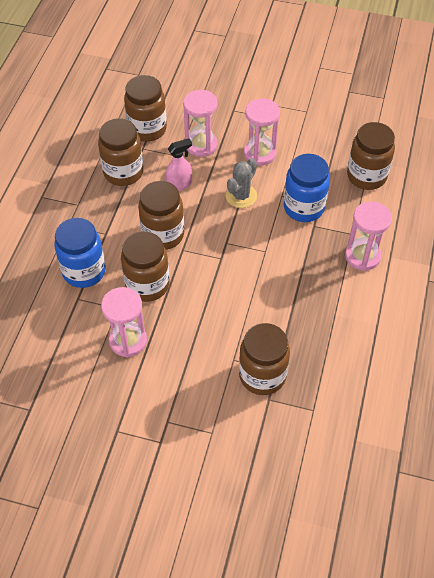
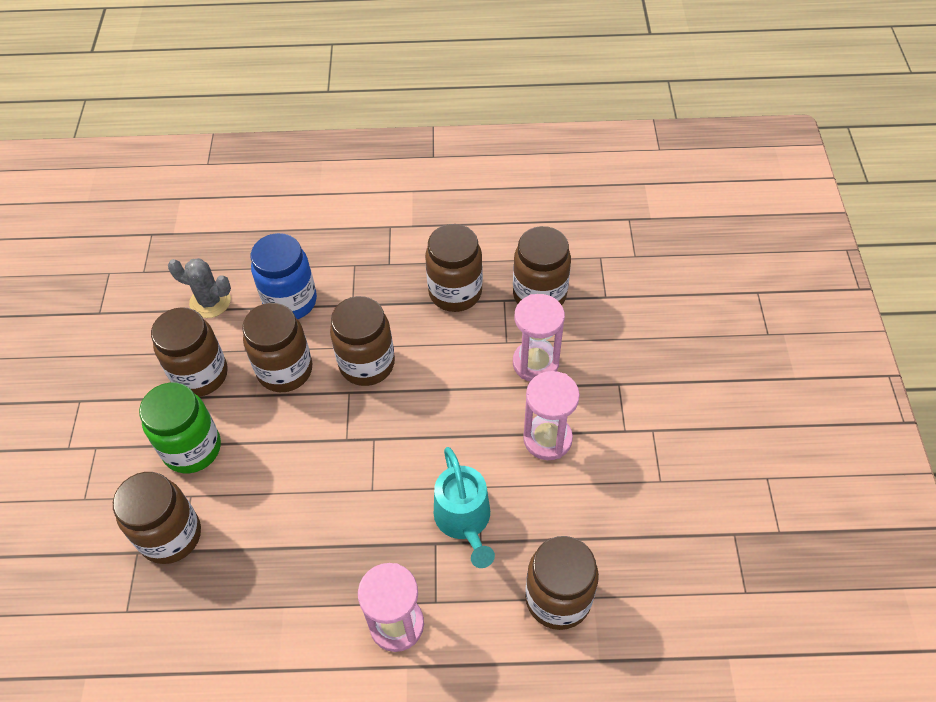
camera: 75 degrees right, 0 degrees up
(128, 340) = (200, 375): pink hourglass -> brown jar
(179, 184) = (456, 358): pink spray bottle -> none
(193, 354) = (192, 448): none -> green jar
(241, 196) = (460, 435): grey cactus -> grey cactus (210, 302)
(303, 207) = (465, 521): blue jar -> turquoise watering can

